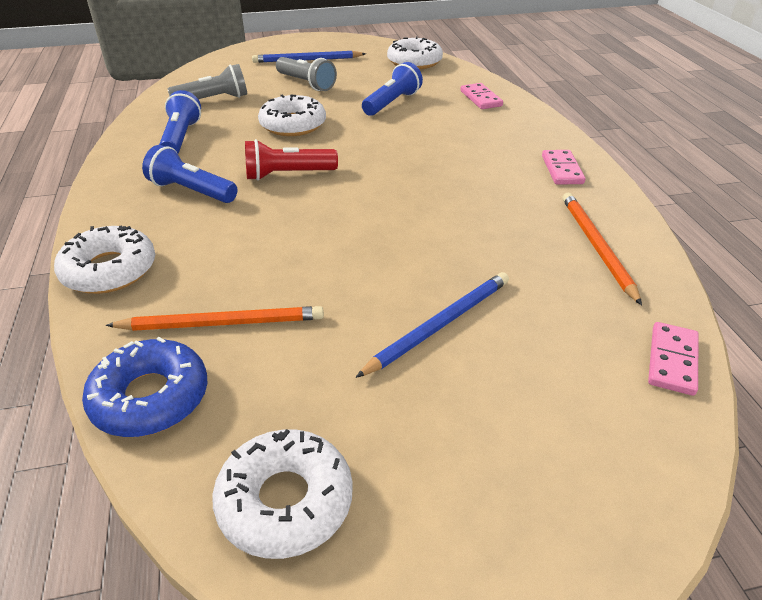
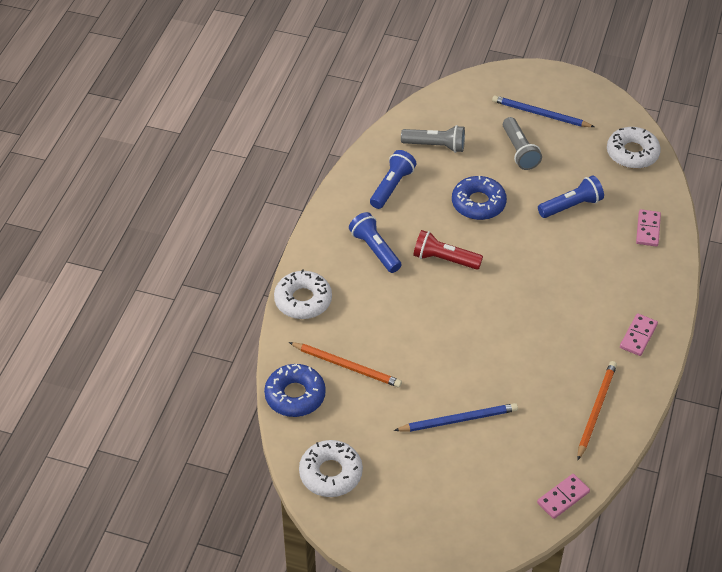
camera: 30 degrees right, 10 degrees up
(293, 125) = (478, 203): white donut -> blue donut

